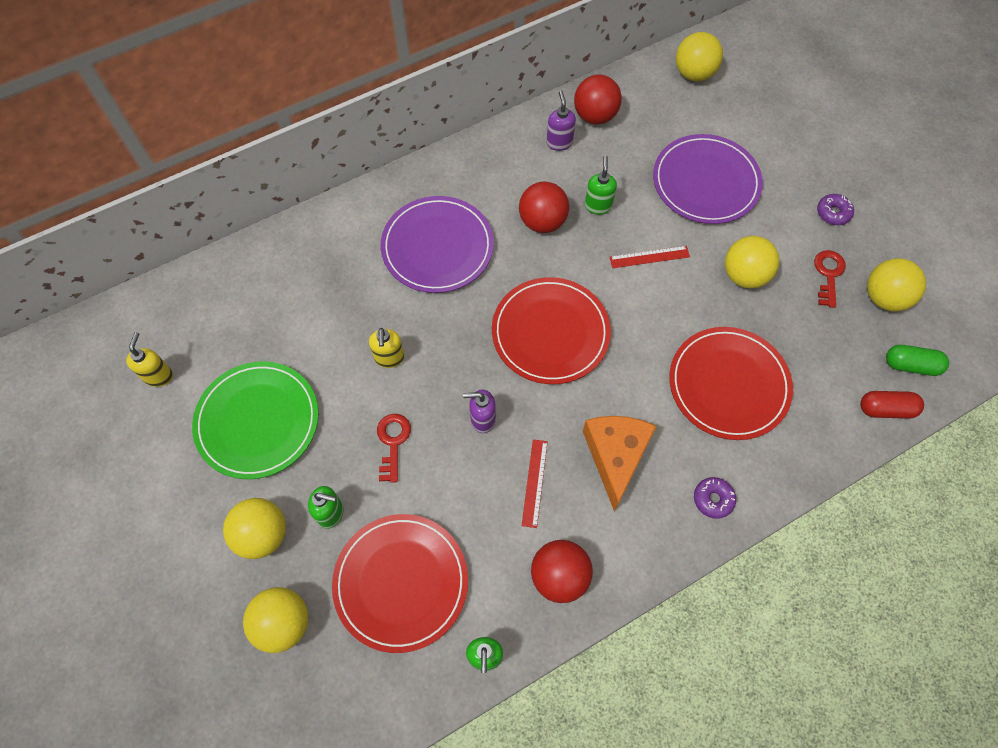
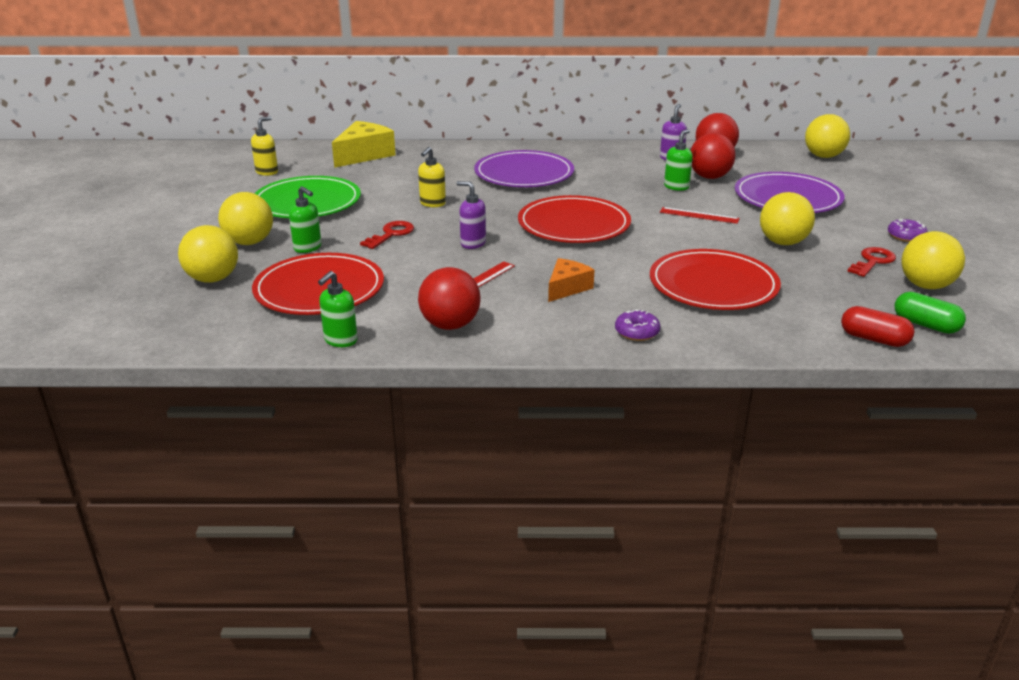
camera: 30 degrees right, 35 degrees down
(238, 283) = (364, 155): none -> yellow cheese
(542, 222) = (621, 183): red ball -> red ball (709, 177)
(615, 456) = (567, 288): orange cheese -> orange cheese, size x0.61

